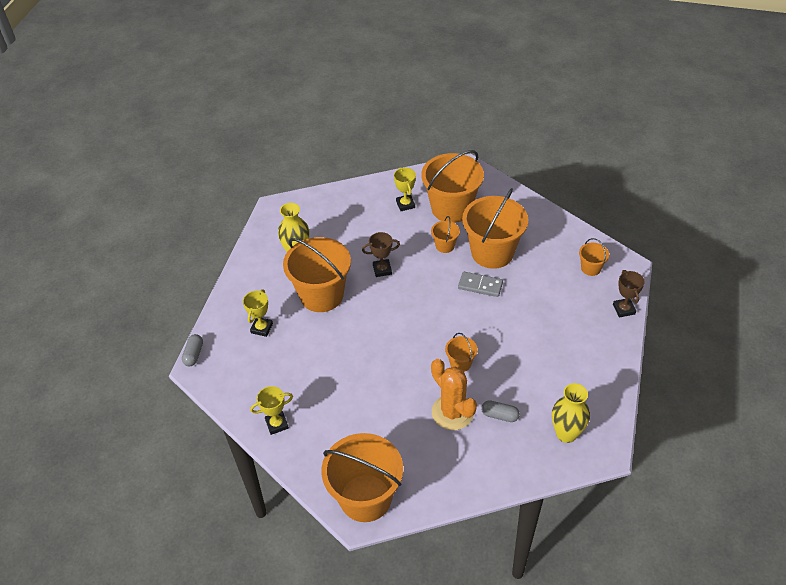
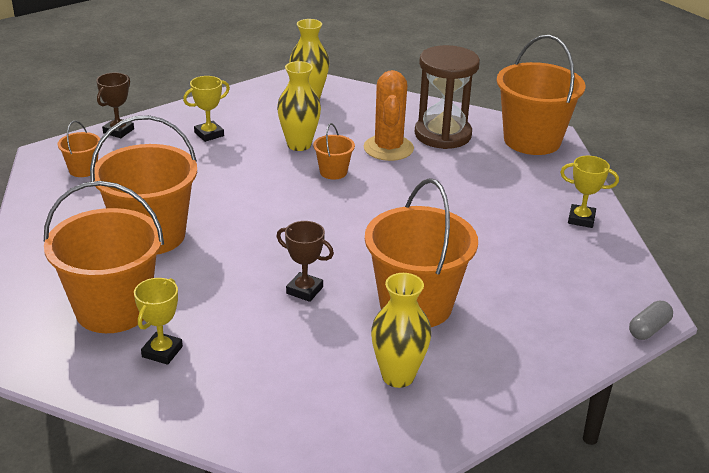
camera: 145 degrees left, 15 degrees down
(262, 328) = (531, 310): yellow trophy -> yellow trophy (209, 134)
(432, 456) = (443, 135): none -> brown hourglass
(445, 246) = (191, 272): orange bucket -> none
(480, 286) = (216, 215): grey domino -> none
(499, 415) = (348, 128): grey capsule -> none
(509, 374) = (299, 145): none -> yellow vase

